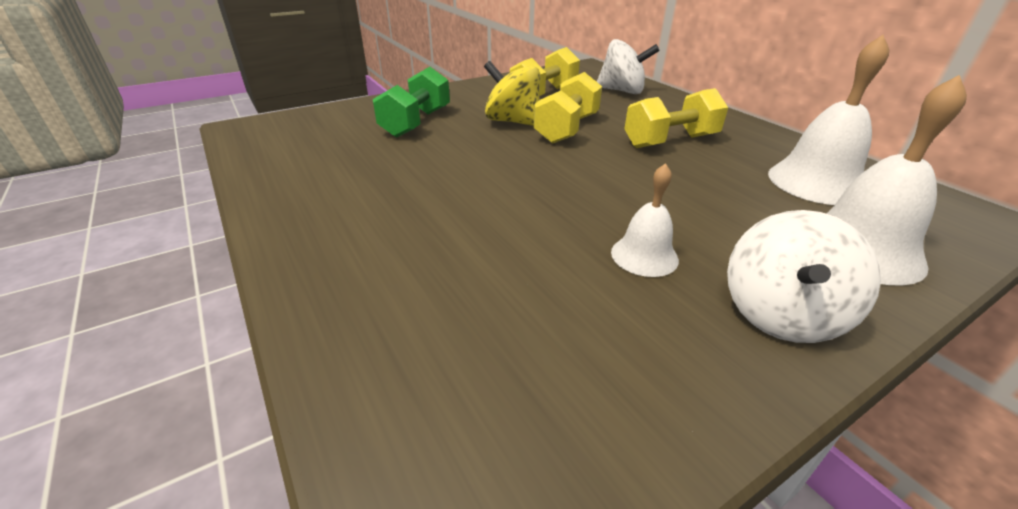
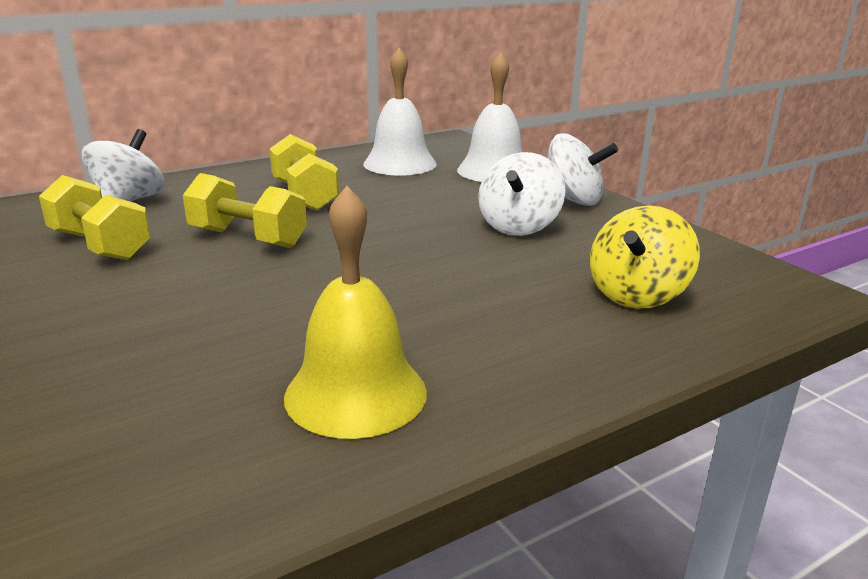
camera: 90 degrees left, 10 degrees down
(333, 174) = (356, 393): none -> yellow bell
(416, 123) = (166, 341): green dumbbell -> none
(512, 121) = (203, 268): yellow spinning top -> yellow spinning top (637, 295)
(644, 255) = (519, 227): white bell -> white spinning top

